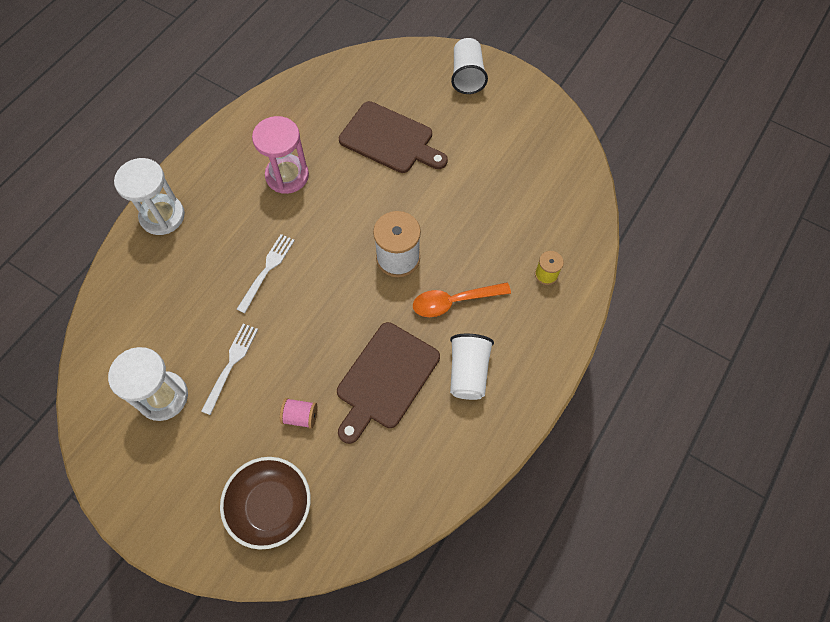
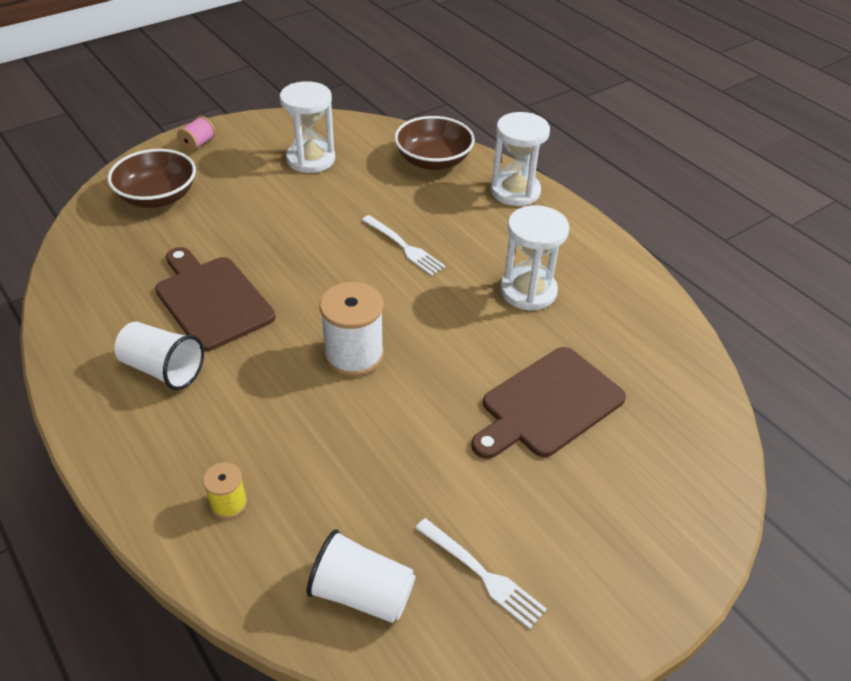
camera: 110 degrees right, 20 degrees down
(133, 291) = (433, 161): none -> brown bowl
(231, 364) = (312, 202): white fork -> white fork (483, 575)
(287, 176) = (528, 291): pink hourglass -> white hourglass
(300, 416) = (223, 232): pink spool -> pink spool (198, 144)
(454, 302) = (259, 387): orange spoon -> none
(467, 76) = (649, 548): white cup -> white cup (362, 593)

